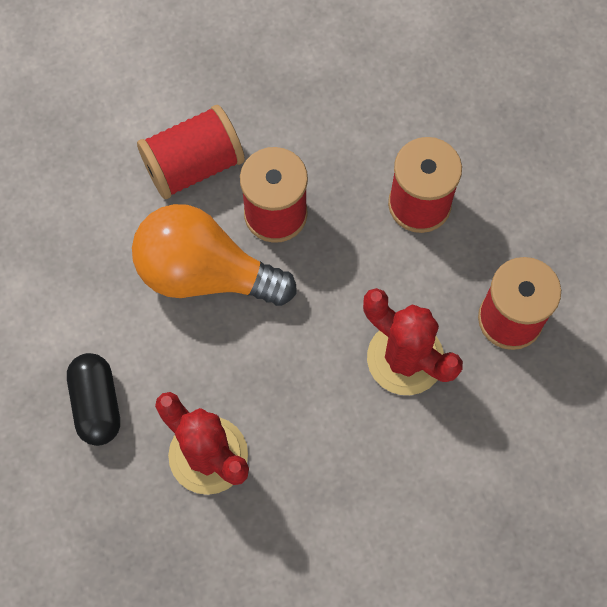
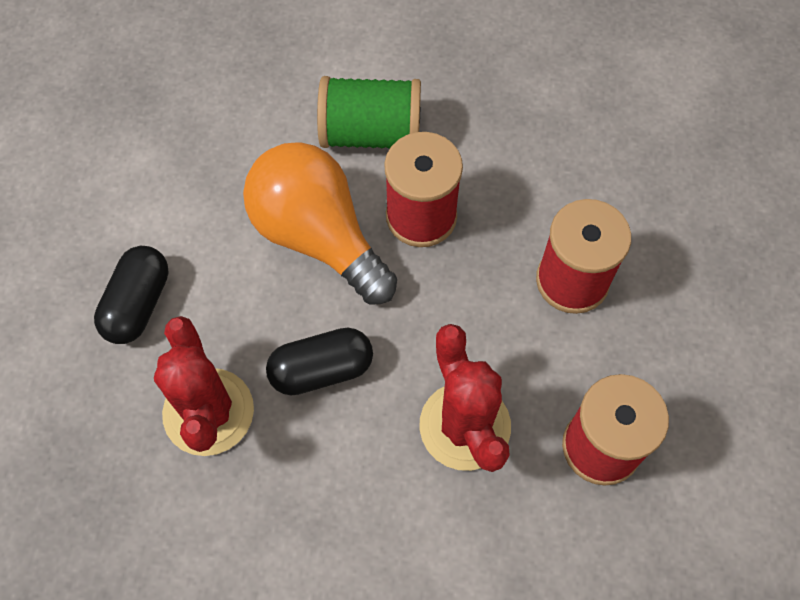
camera: 30 degrees right, 5 degrees down
(193, 165) = (371, 133): red spool -> green spool
(273, 375) = (321, 369): none -> black capsule

